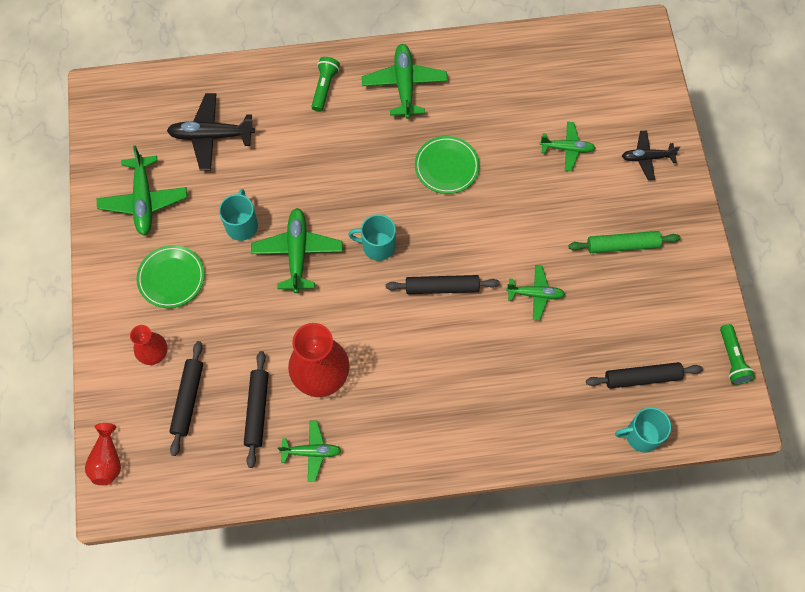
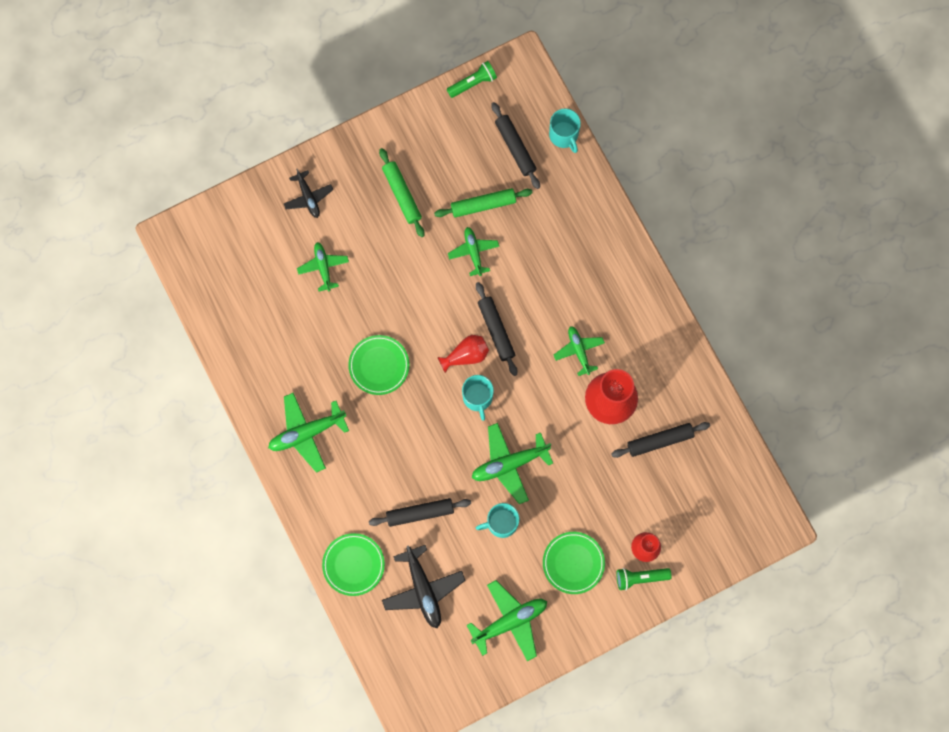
camera: 110 degrees left, 10 degrees up
(107, 460) = (747, 544): red vase -> red vase (466, 355)
(188, 399) = (673, 501): black rolling pin -> black rolling pin (420, 513)
(262, 85) = (353, 564): none -> green plate
(311, 452) = (676, 383): green plane -> green plane (579, 351)
(324, 87) = (335, 505): green flashlight -> green flashlight (640, 577)
(585, 321) = (483, 205): none -> green rolling pin

